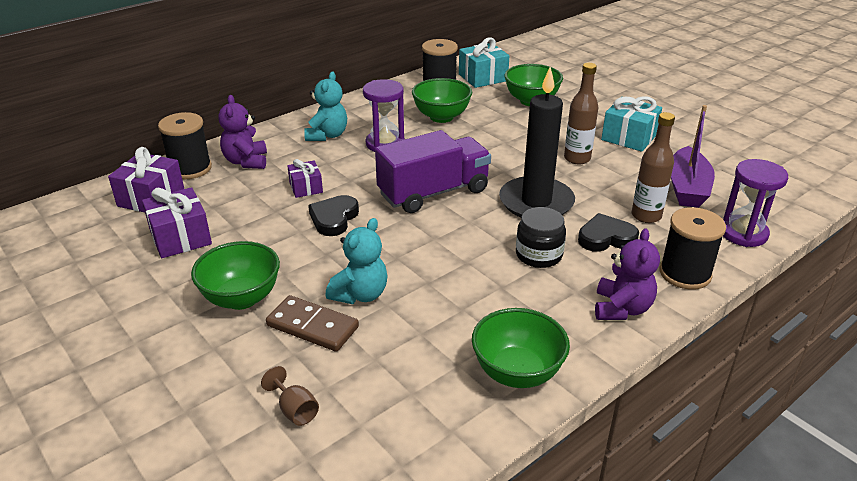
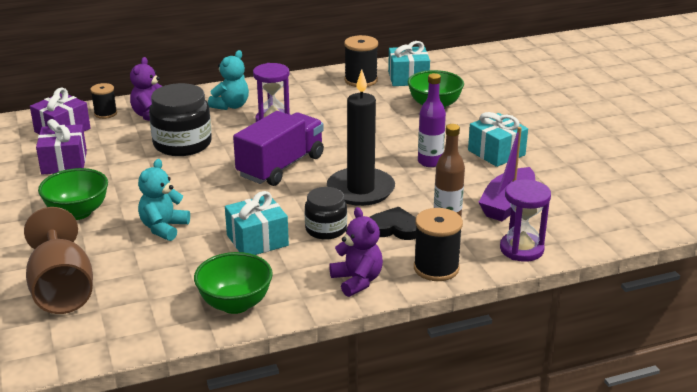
camera: 20 degrees right, 5 degrees down
(190, 168) = (105, 113): black spool -> black spool, size x0.64
(295, 410) = (62, 290): brown goblet -> brown goblet, size x2.49
(306, 188) = (182, 144): purple gift -> black jar
(312, 326) = (113, 241): brown domino -> none
(334, 218) = (186, 171): black heart -> none
(360, 294) = (163, 228): turquoise teddy bear -> turquoise teddy bear turned 150 degrees clockwise
(433, 193) = (281, 166): purple truck -> purple truck turned 45 degrees counterclockwise
(441, 117) = (340, 107): green bowl -> none
(477, 285) = (257, 240): none -> turquoise gift
(577, 158) = (430, 162): brown bottle -> purple bottle
(621, 308) = (357, 281): purple teddy bear -> purple teddy bear turned 60 degrees counterclockwise

